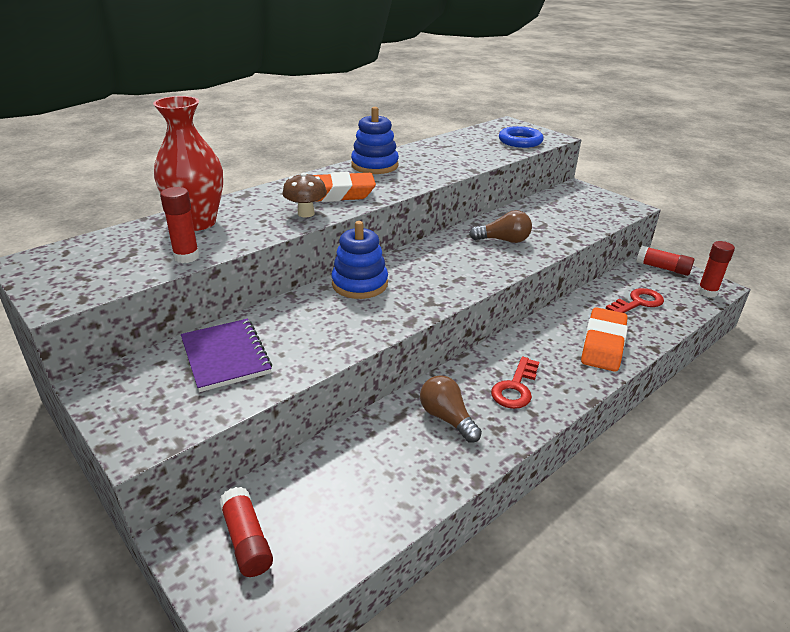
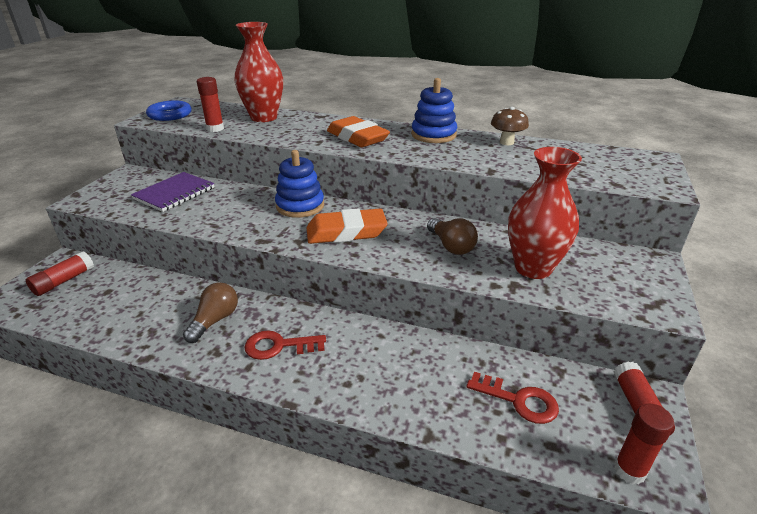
camera: 60 degrees right, 0 degrees up
(306, 213) = (312, 138): brown mushroom -> brown mushroom (506, 142)
(520, 141) = (613, 174): blue ring -> blue ring (170, 114)
(558, 224) = (533, 268): none -> red vase
(603, 344) = (399, 389): orange eraser -> orange eraser (346, 232)

